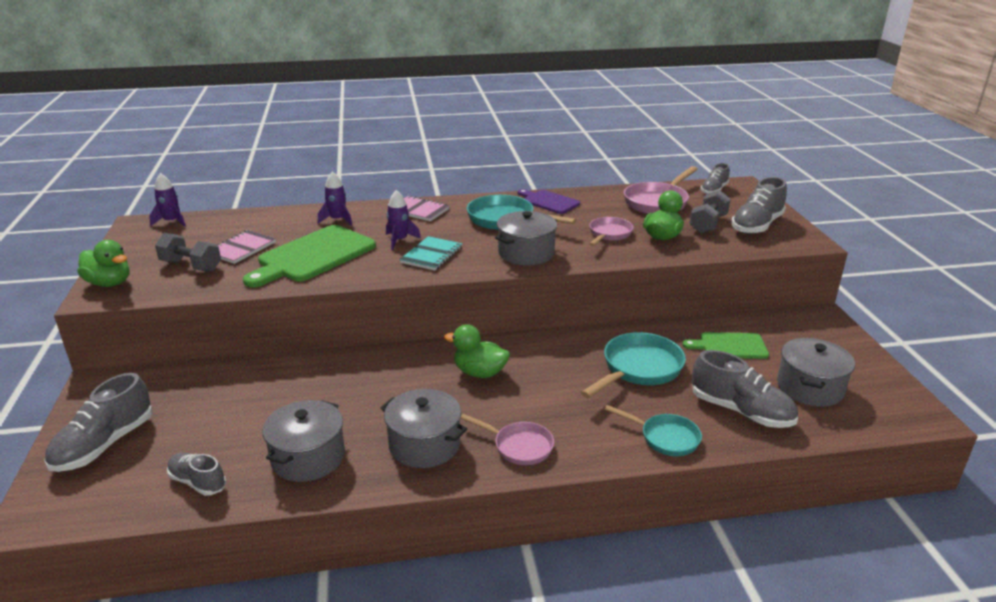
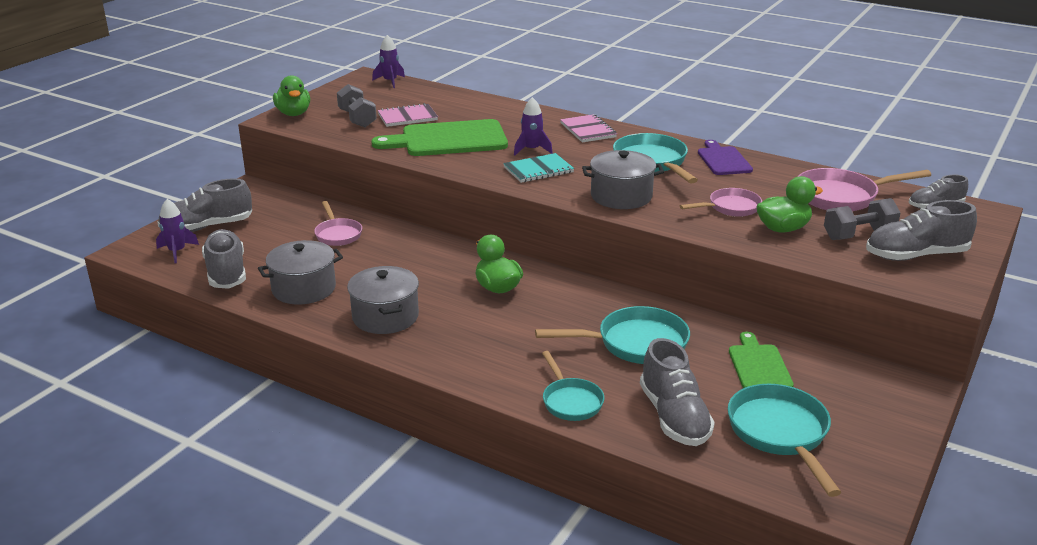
camera: 40 degrees right, 0 degrees up
(198, 482) = (226, 272): grey shoe -> grey shoe, size x1.63
(337, 220) = (509, 117): purple rocket -> purple rocket (177, 252)
(519, 446) = (448, 350): pink pan -> pink pan (338, 234)
(729, 346) = (759, 365): green cutting board -> green cutting board turned 45 degrees clockwise
(810, 388) = (780, 434): grey pot -> turquoise pan

